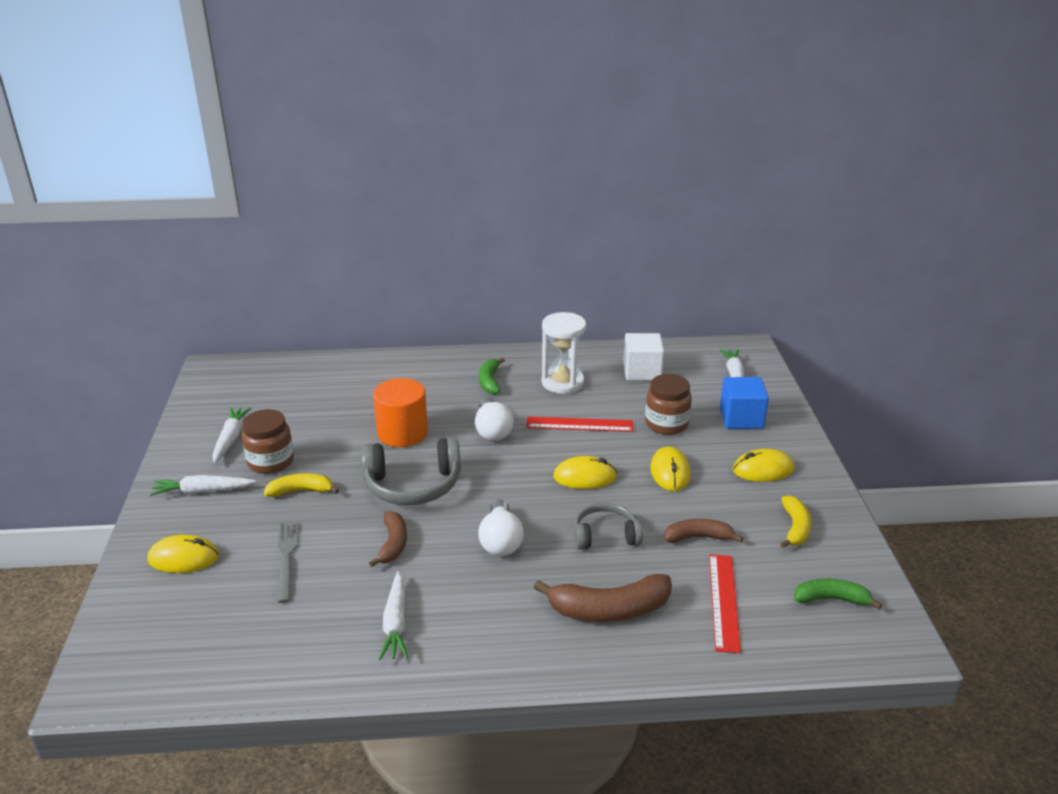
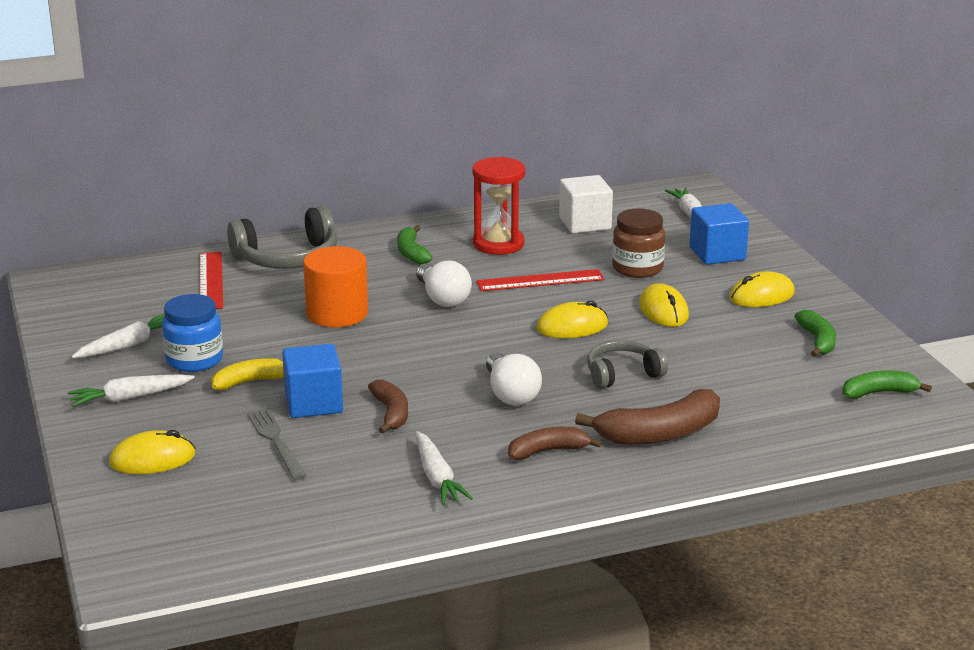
camera: 15 degrees left, 5 degrees down
(230, 439) = (128, 345): white carrot -> white carrot turned 60 degrees clockwise
(271, 462) = (194, 360): brown jar -> blue jar
(337, 522) = (313, 403): none -> blue cube
(413, 485) = (380, 359): grey headphones -> grey headphones (287, 258)
(562, 382) = (498, 244): white hourglass -> red hourglass
(698, 537) = (721, 362): brown banana -> brown banana (548, 451)
(724, 601) = (773, 410): red ruler -> red ruler (211, 280)
(795, 528) = (817, 341): yellow banana -> green banana

